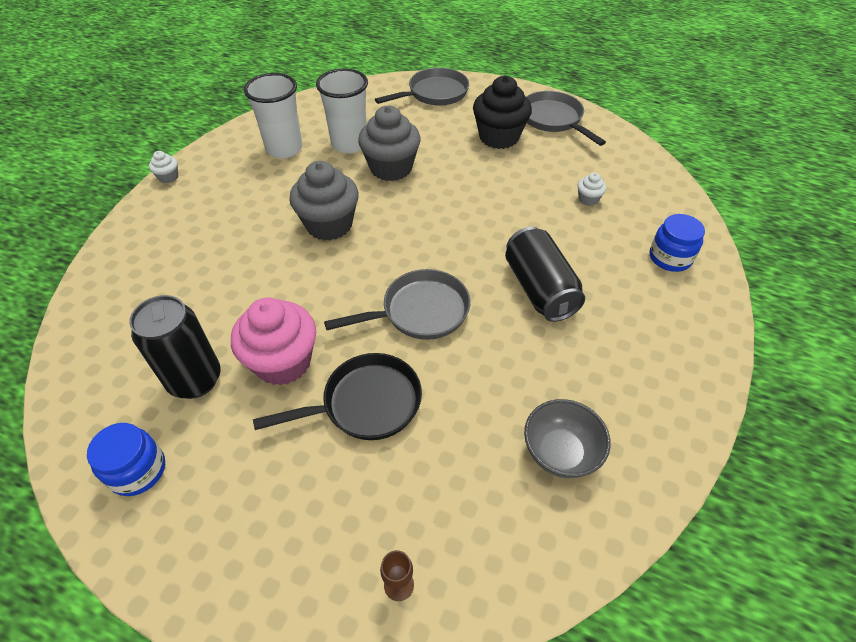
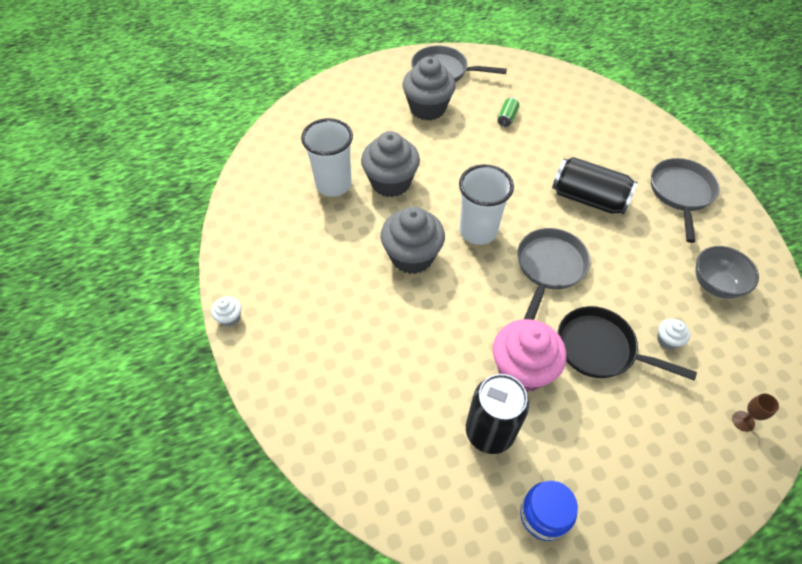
camera: 45 degrees left, 5 degrees up
(284, 149) = (289, 224): white cup -> white cup (478, 231)
(365, 404) = (600, 348): black pan -> black pan turned 90 degrees counterclockwise
(434, 93) = (336, 101): grey pan -> grey pan (681, 193)
(499, 137) = (427, 108): black cupcake -> grey cupcake
(558, 183) = (507, 118): none -> green can
(588, 199) = (537, 118): white cupcake -> white cupcake (667, 340)
(670, 258) = (622, 126): blue jar -> none

